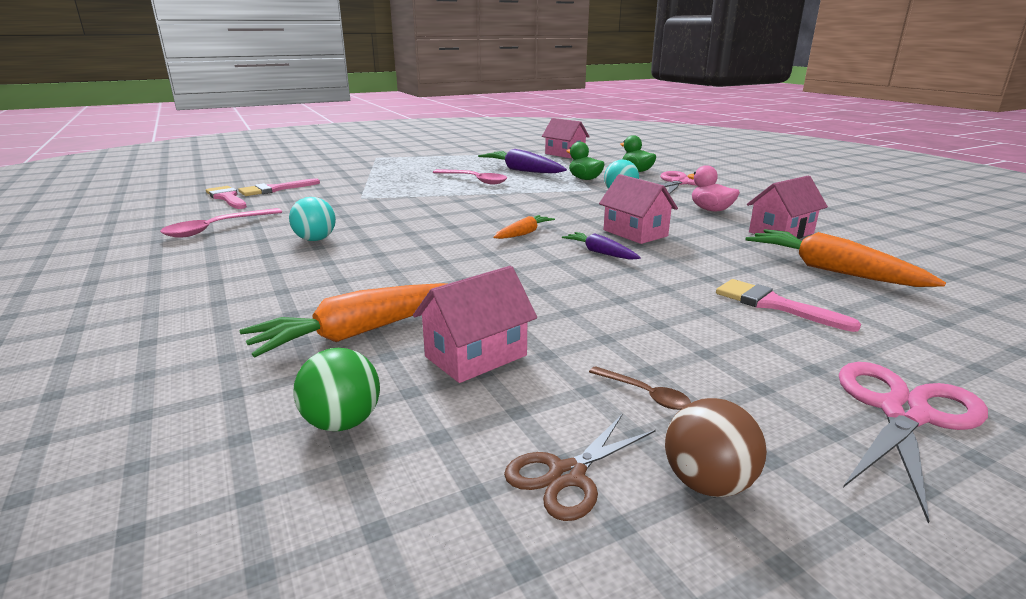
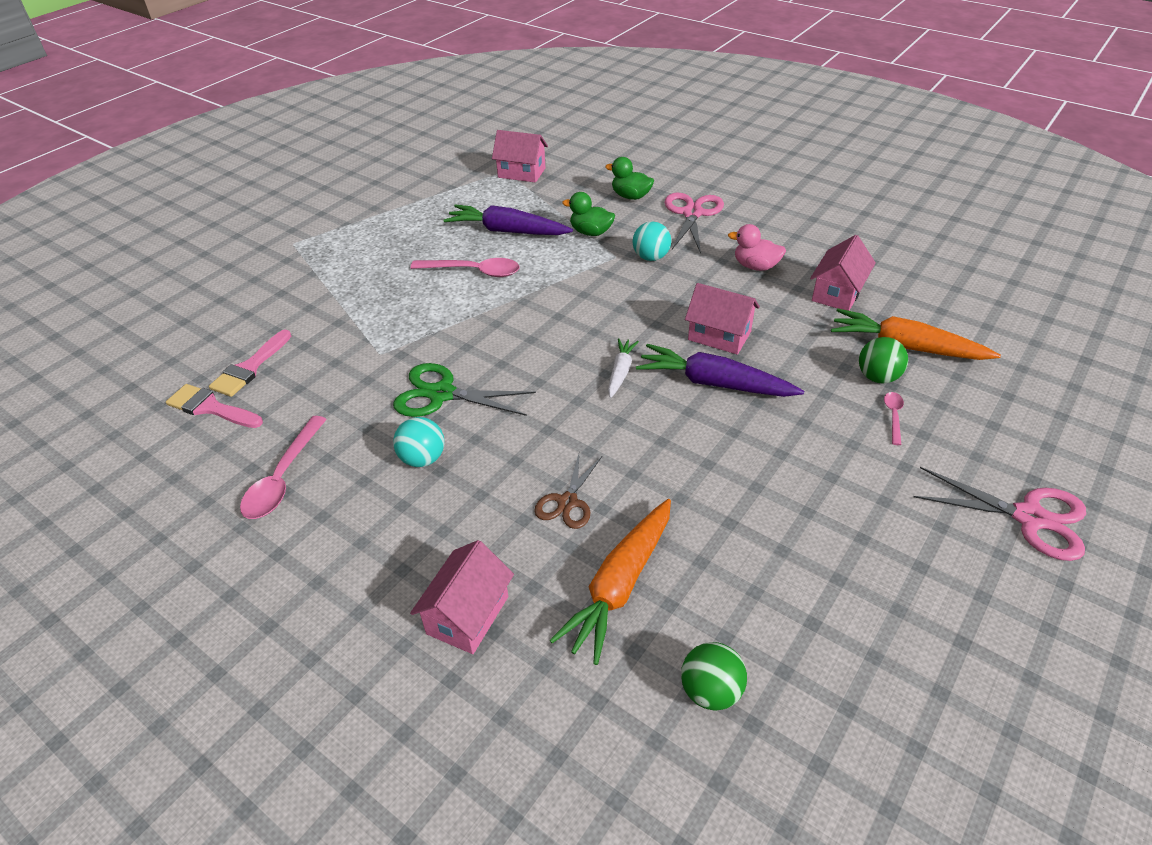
camera: 25 degrees left, 20 degrees up
(374, 218) = (442, 394): none -> green scissors
(476, 356) = (735, 576): pink house -> pink house (468, 615)
(524, 233) = (620, 372): orange carrot -> white carrot
(567, 475) = (886, 667): brown scissors -> brown scissors (568, 502)
(600, 252) = (714, 383): purple carrot -> purple carrot, size x1.82
(644, 394) = (877, 567): brown spoon -> none
(707, 483) = (963, 635): brown ball -> none
(774, 305) = (893, 416): pink brush -> pink spoon
(779, 280) = (877, 377): none -> green ball
(904, 413) = (1029, 517): pink scissors -> pink scissors turned 105 degrees clockwise

